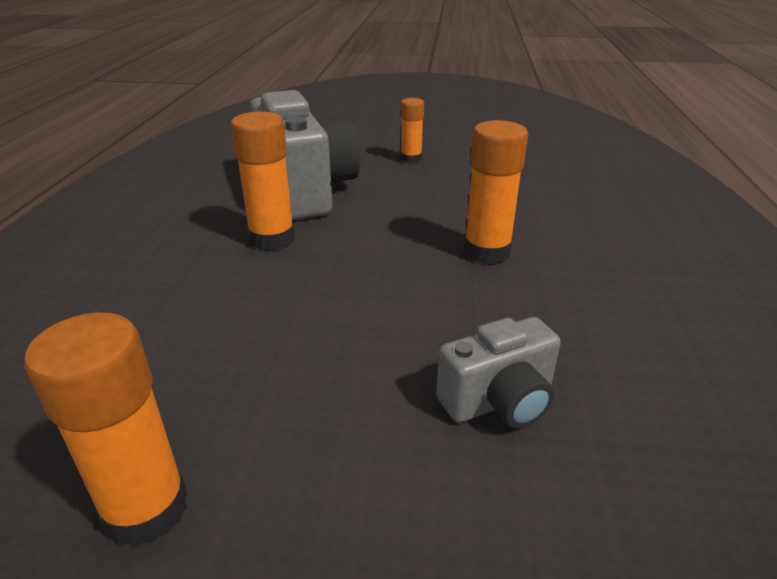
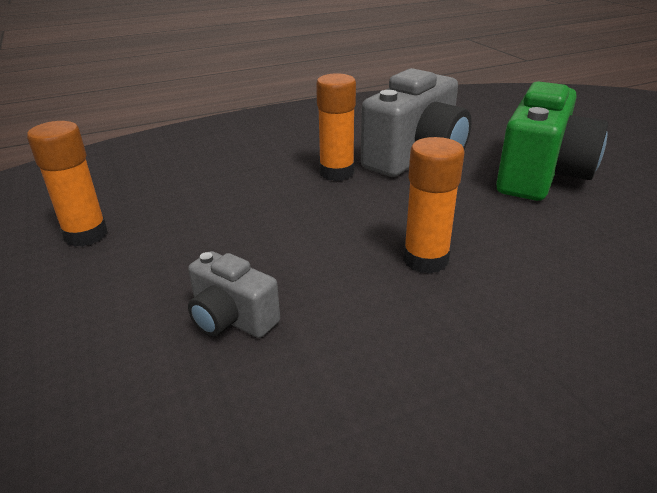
camera: 60 degrees right, 0 degrees up
(411, 159) = (541, 176): orange glue stick -> green camera

